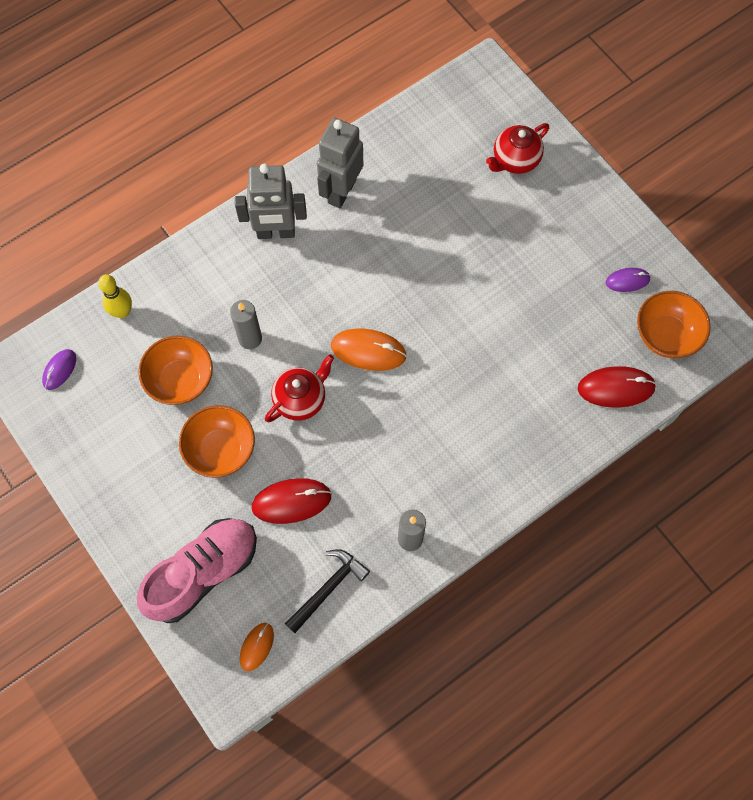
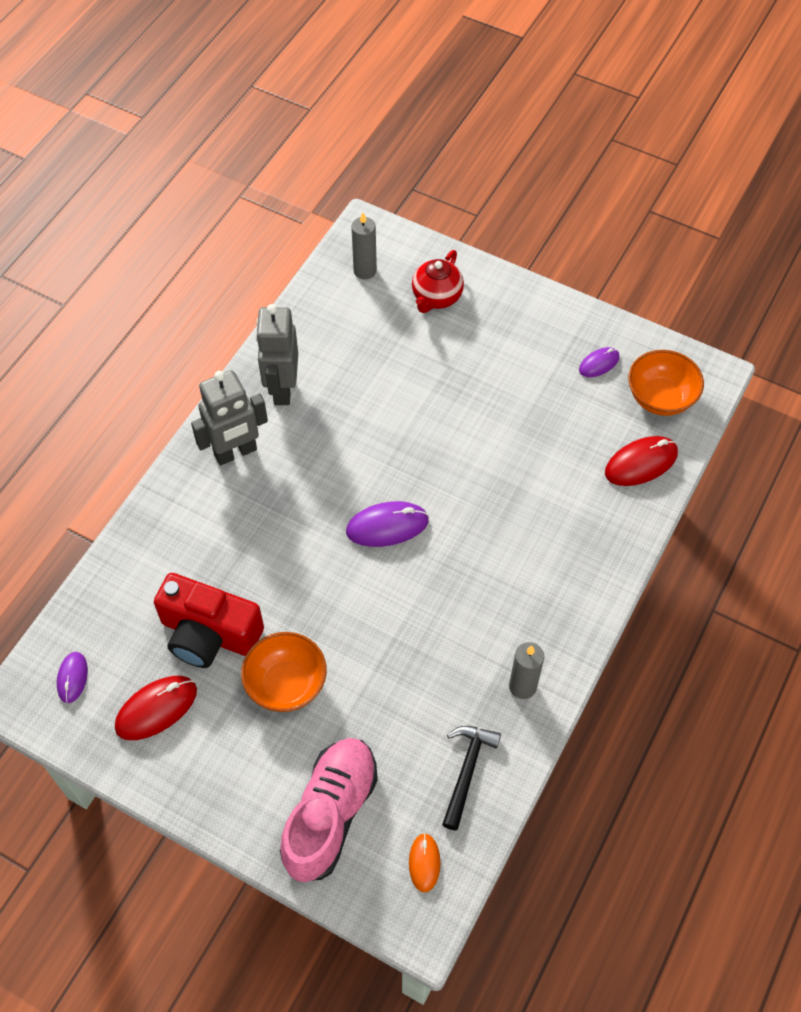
camera: 25 degrees left, 10 degrees down
(122, 312) = (112, 592): yellow bowling pin -> none
(180, 380) = (209, 634): orange bowl -> red camera
(250, 339) = (261, 563): grey candle -> grey candle (365, 270)
(291, 501) = (385, 703): red mouse -> red mouse (156, 709)
(301, 399) = (343, 600): red teapot -> none
(368, 351) = (387, 526): orange mouse -> purple mouse

